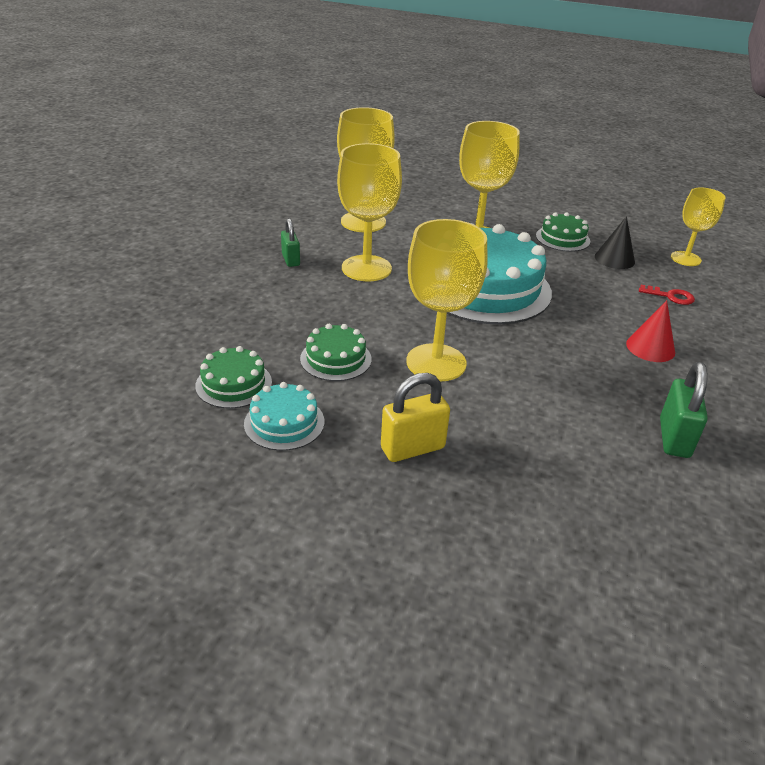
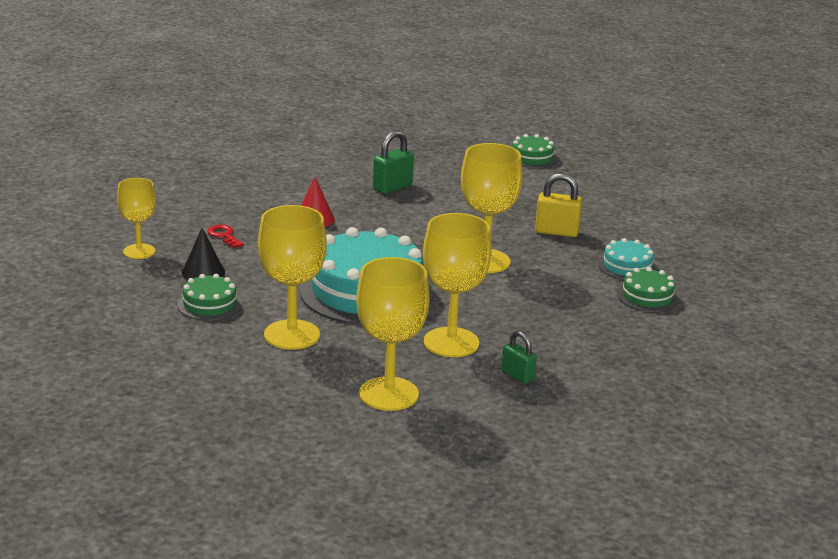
camera: 145 degrees left, 10 degrees down
(291, 260) = (517, 376): green padlock -> green padlock turned 60 degrees counterclockwise
(335, 359) = (557, 286): green cake -> green cake (532, 157)

